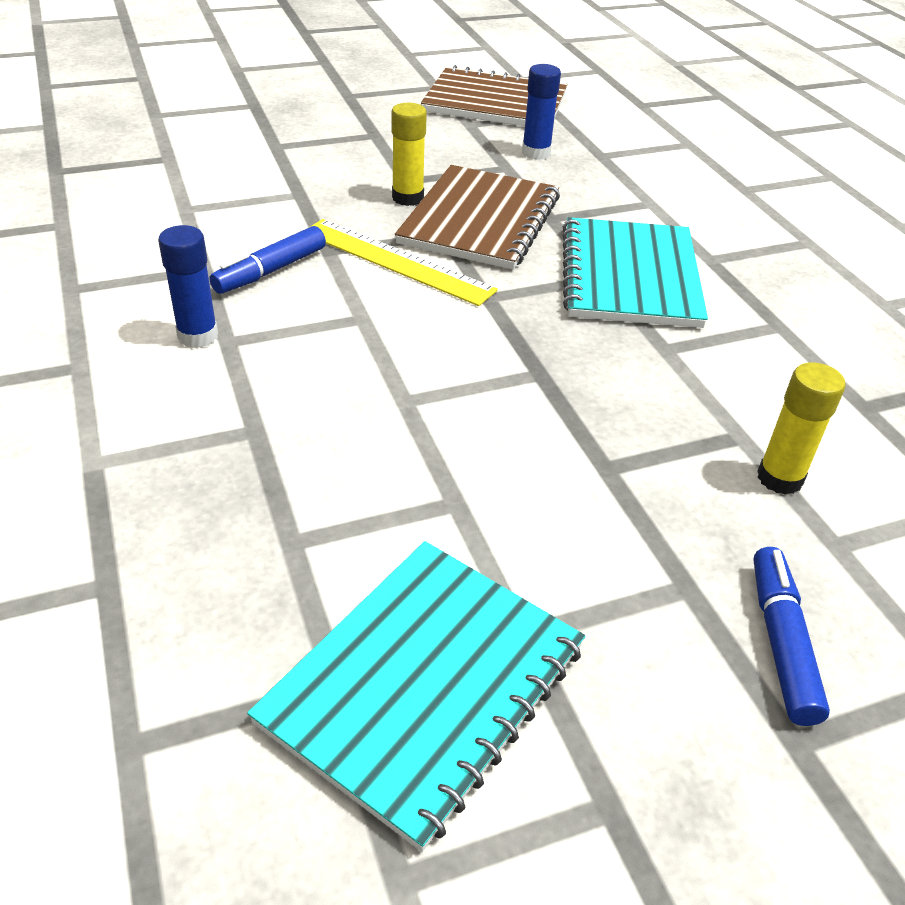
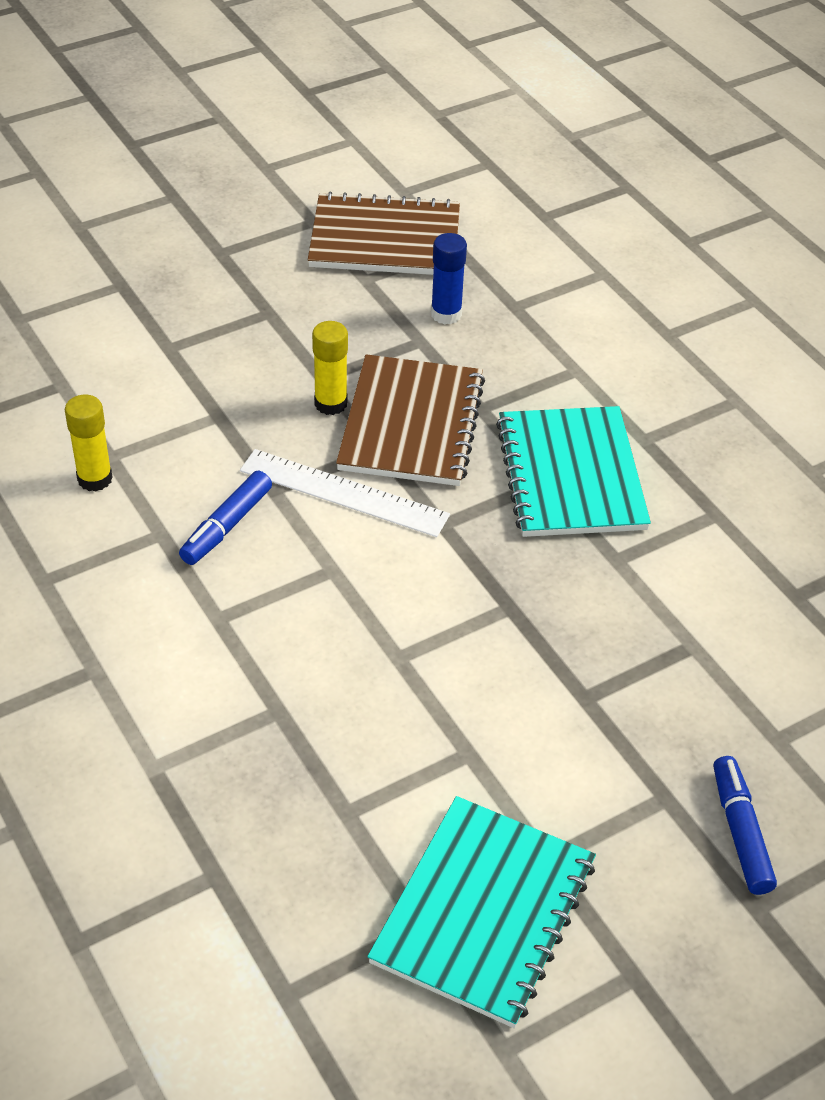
camera: 10 degrees left, 5 degrees up
(198, 336) = (188, 617): blue glue stick -> none
(396, 261) = (343, 493): yellow ruler -> white ruler
(779, 478) = (728, 683): yellow glue stick -> yellow glue stick (95, 479)

